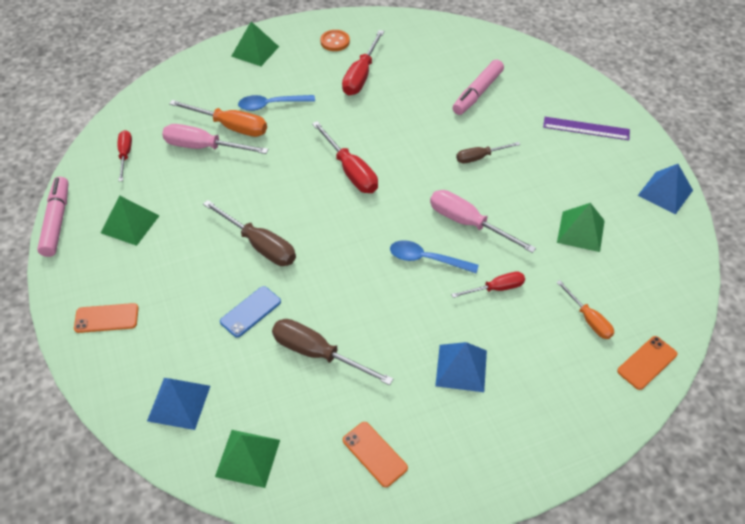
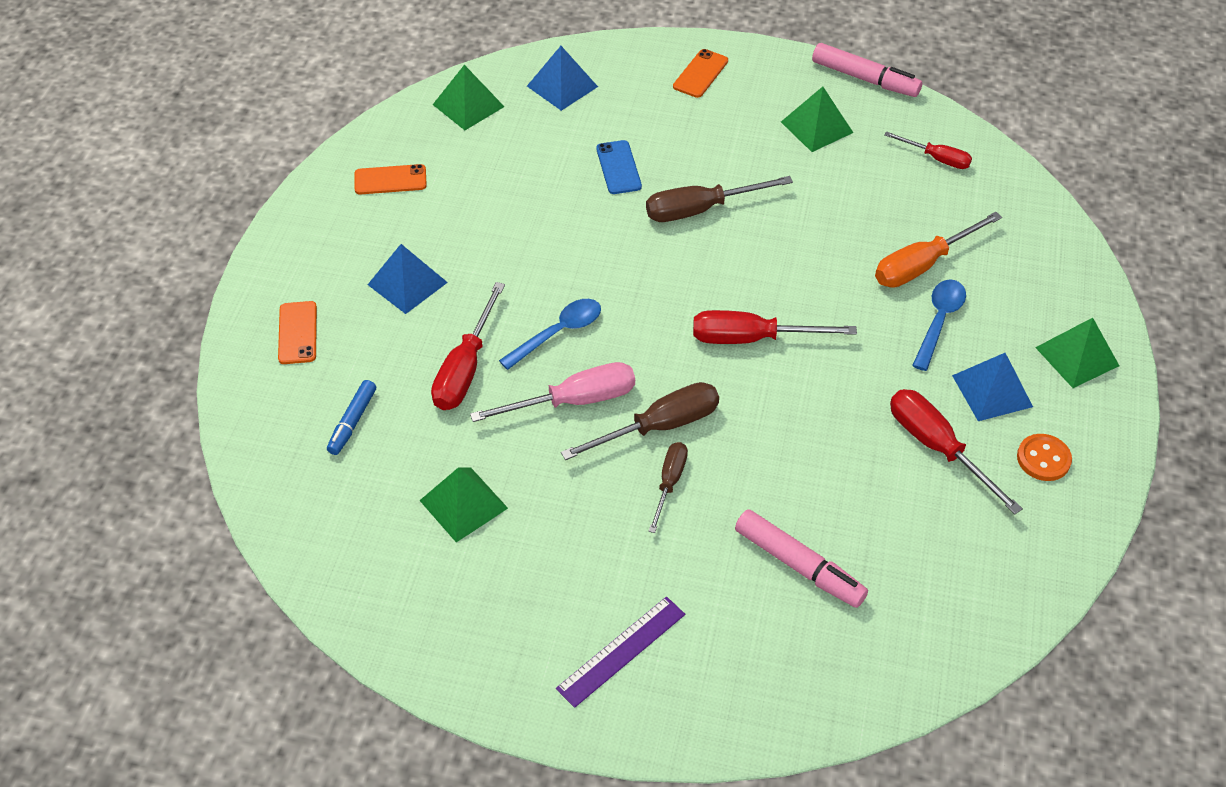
camera: 125 degrees right, 0 degrees up
(204, 147) = (900, 226): pink screwdriver -> none
(317, 353) = (525, 191): brown screwdriver -> brown screwdriver (659, 426)
(477, 93) = (799, 565): pink marker -> pink marker turned 150 degrees clockwise
(496, 288) = (465, 368): red screwdriver -> red screwdriver, size x1.62
(589, 319) = (352, 422): orange screwdriver -> blue marker
(647, 363) = (260, 434): orange phone -> orange phone (298, 333)
(665, 192) = (433, 651): blue pyramid -> blue pyramid (992, 391)

